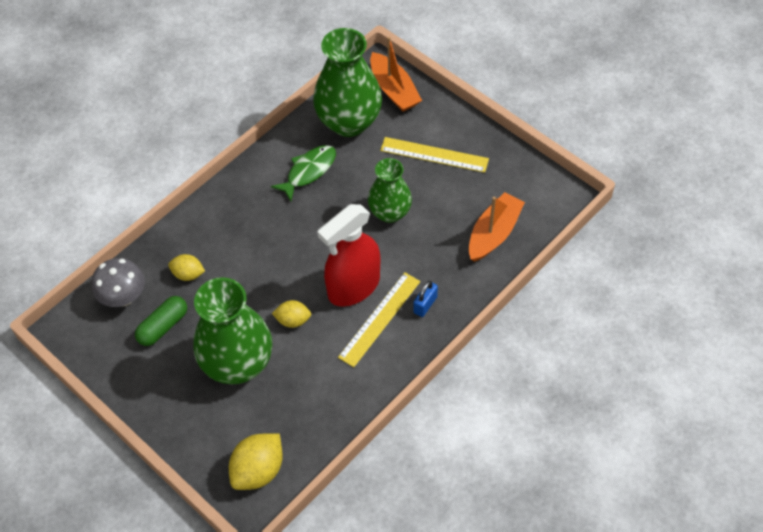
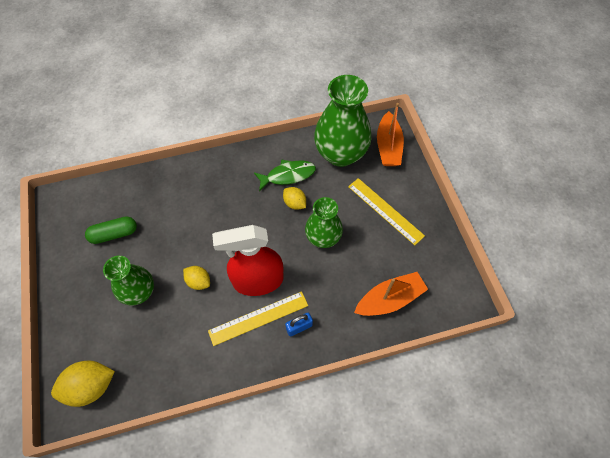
camera: 30 degrees right, 5 degrees up
(123, 296) = (107, 198): grey mushroom -> none
(188, 274) = (157, 206): yellow lemon -> yellow lemon (294, 203)
(238, 363) = (139, 292): green vase -> green vase, size x0.61

